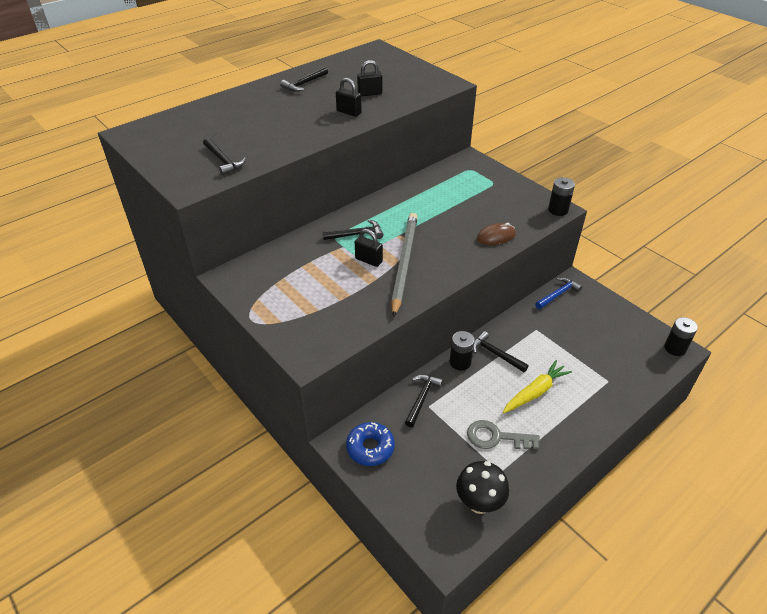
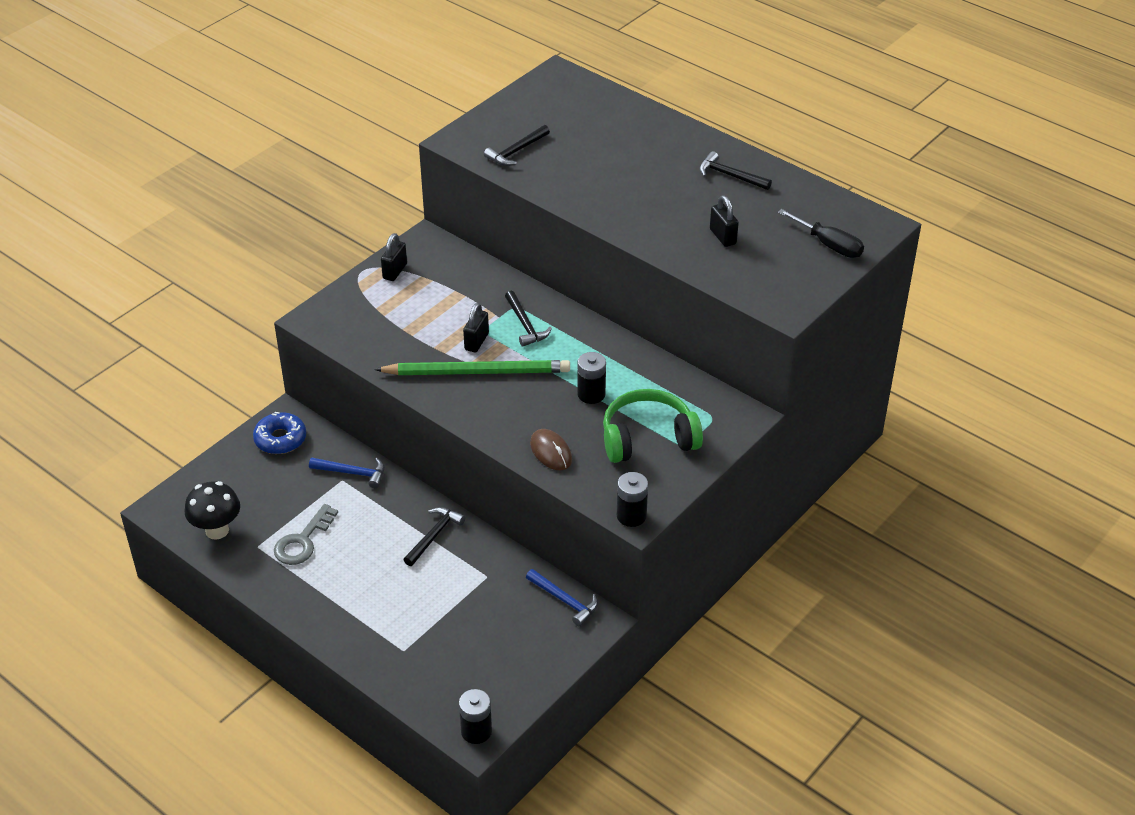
camera: 80 degrees right, 0 degrees up
(349, 112) = (661, 225): black padlock -> black padlock (395, 271)
(391, 64) = (829, 245): none -> black screwdriver
(404, 263) = (477, 372): grey pencil -> green pencil
(422, 398) = (352, 473): black hammer -> blue hammer
(460, 362) = (414, 502): black battery -> black battery (591, 394)
(486, 195) = (648, 438): none -> green headphones
(496, 437) = (303, 541): grey key -> grey key turned 150 degrees counterclockwise
(535, 392) = (375, 575): yellow carrot -> none

